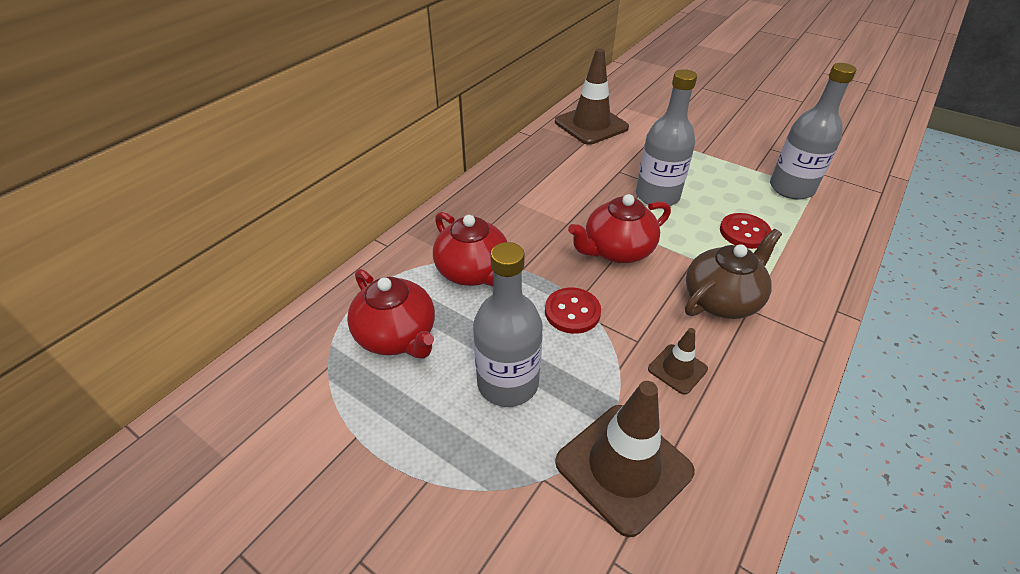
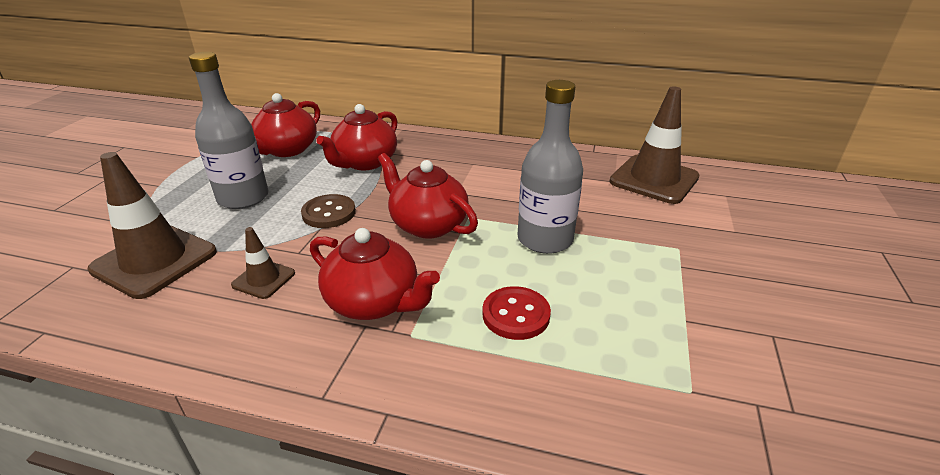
camera: 70 degrees right, 10 degrees down
(572, 312) = (329, 213): red button -> brown button
(721, 299) = (374, 302): brown teapot -> red teapot
(791, 188) = (669, 362): grey bottle -> none

